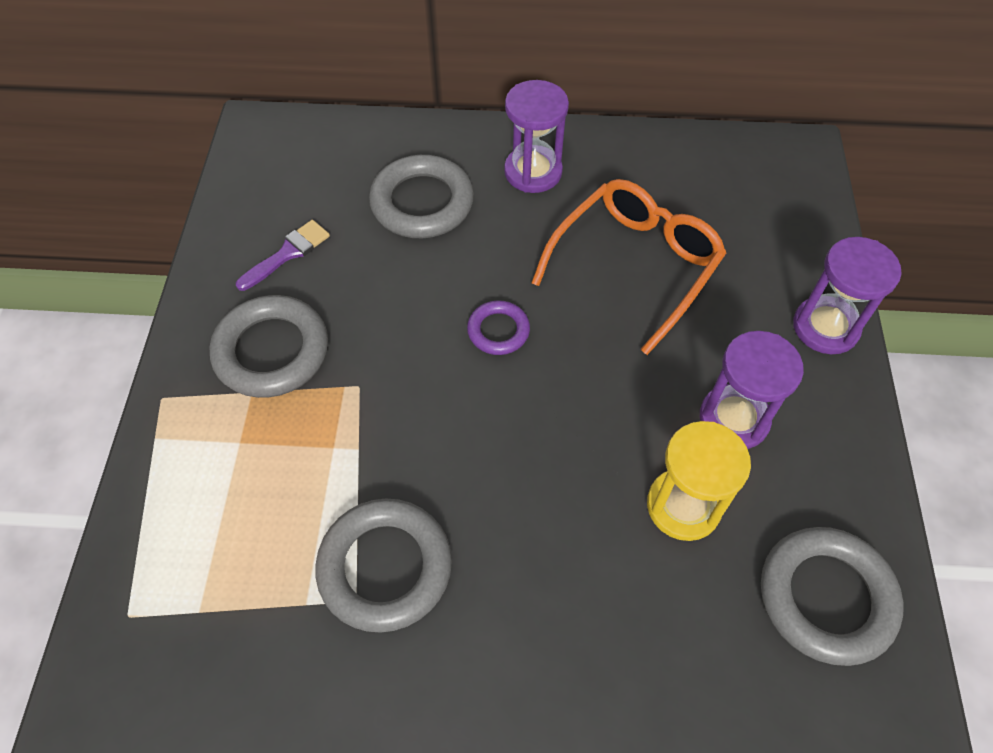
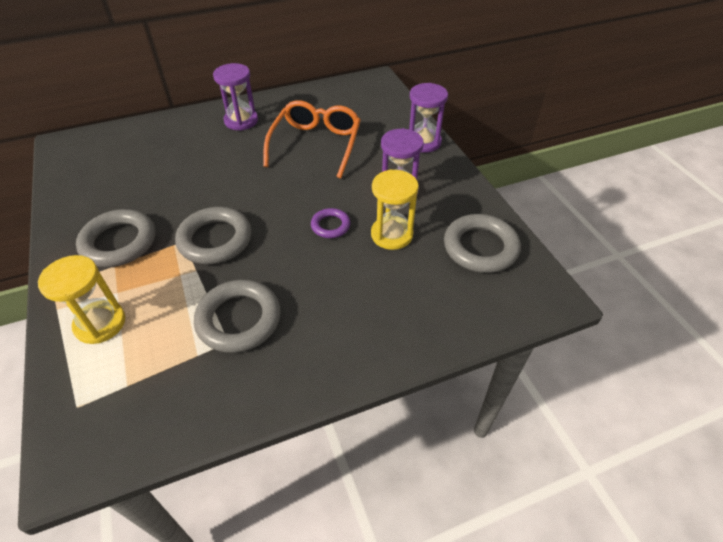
camera: 25 degrees left, 10 degrees down
(200, 488) = (100, 323): none -> yellow hourglass
(288, 253) = (109, 194): purple brush -> none
(422, 203) = (183, 150): grey ring -> grey ring (215, 240)
(498, 331) = (254, 192): purple ring -> purple ring (330, 226)

